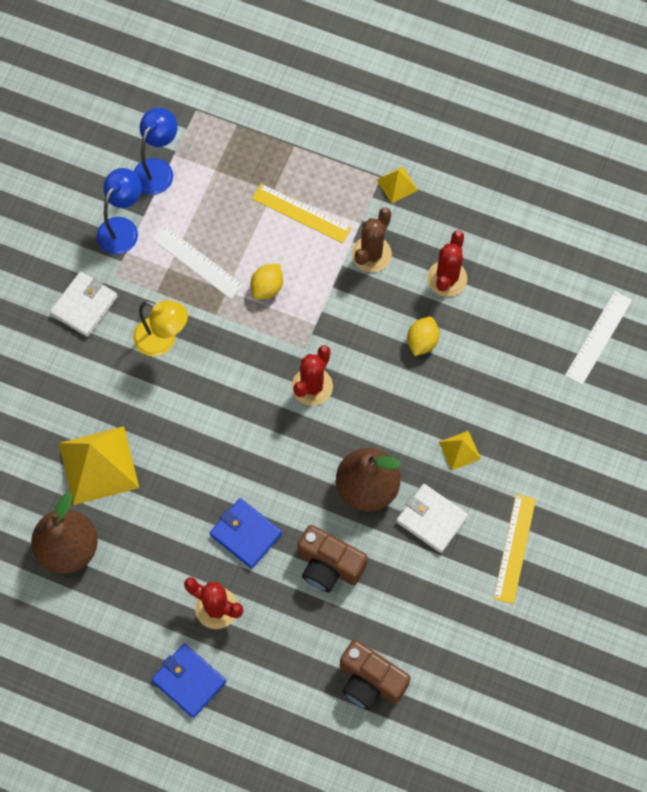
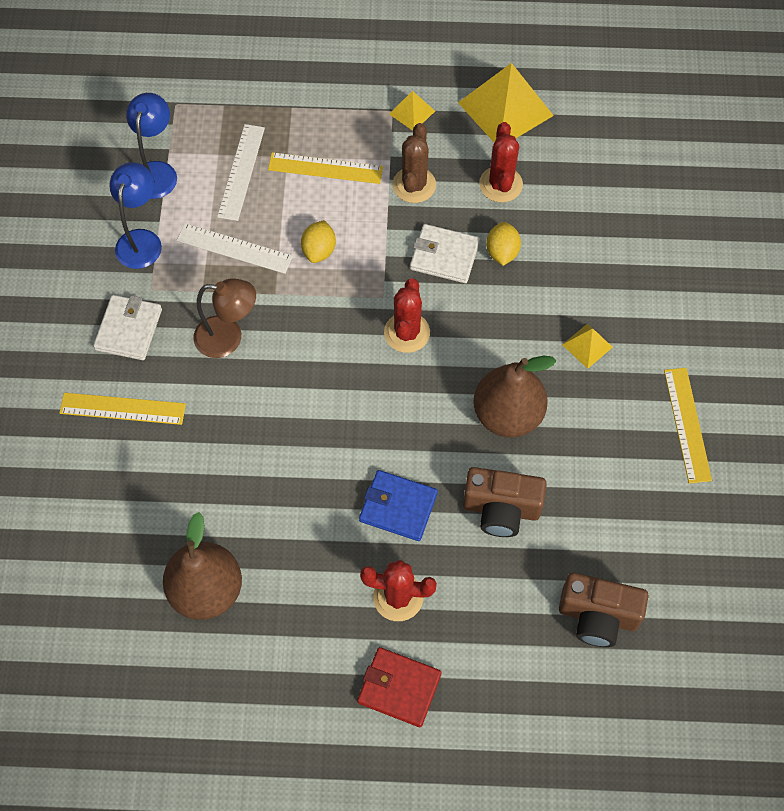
camera: 20 degrees left, 5 degrees down
(55, 373) = (122, 409): none -> yellow ruler
(98, 465) = (207, 489): yellow pyramid -> yellow pyramid (505, 109)
(163, 341) = (228, 338): yellow lamp -> brown lamp
(188, 681) = (399, 688): blue wallet -> red wallet
(431, 519) = (589, 424): white wallet -> white wallet (444, 256)
(598, 337) = (676, 192): white ruler -> white ruler (241, 172)

